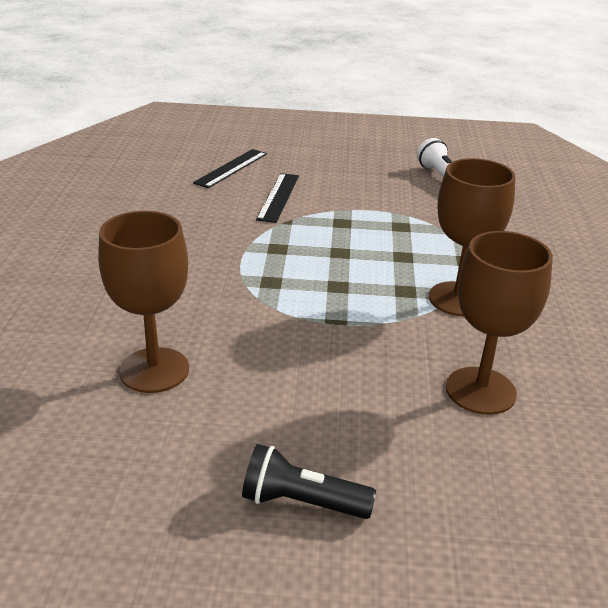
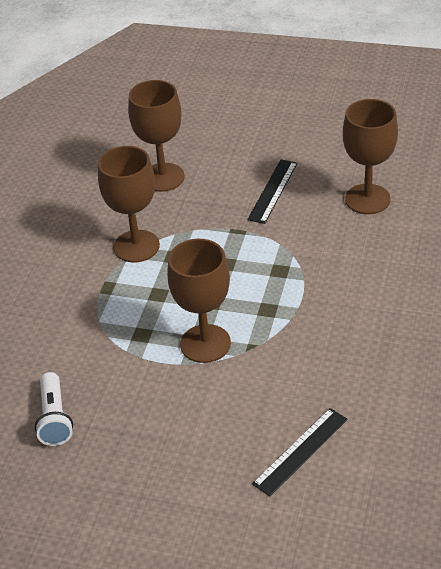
camera: 165 degrees left, 10 degrees up
(278, 197) = (253, 388): black ruler -> black ruler (273, 191)
(302, 502) = (286, 128): black flashlight -> none
(333, 222) = (205, 343): none -> brown goblet

